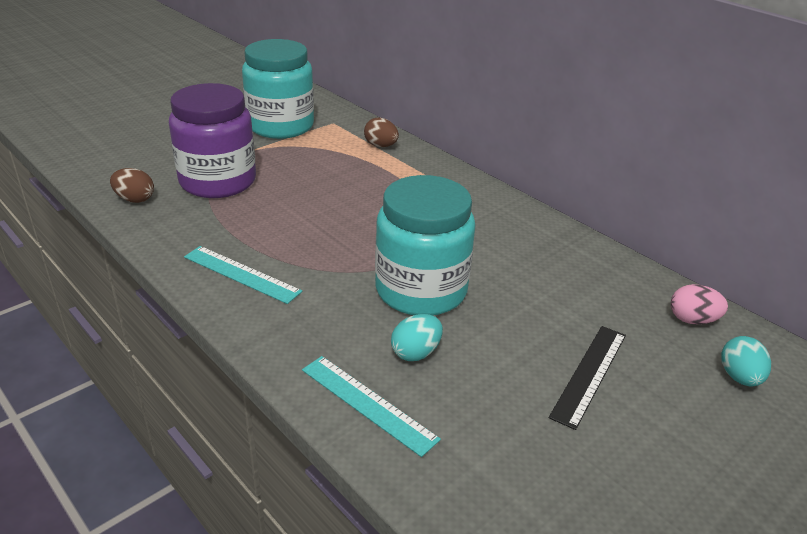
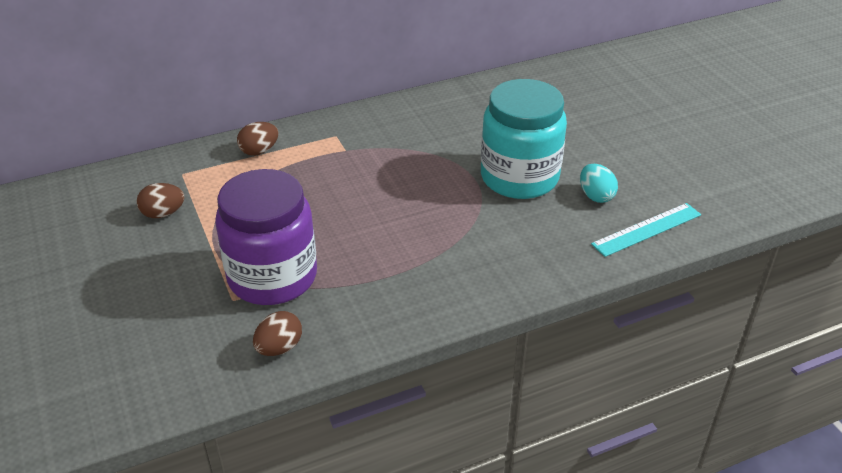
camera: 70 degrees left, 5 degrees up
(242, 274) = (461, 276): turquoise ruler -> none
(280, 126) = (163, 213): turquoise jar -> brown egg
(589, 374) = (634, 127): black ruler -> none
(692, 320) = (588, 70): pink egg -> none
(739, 377) = (646, 73): turquoise egg -> none

